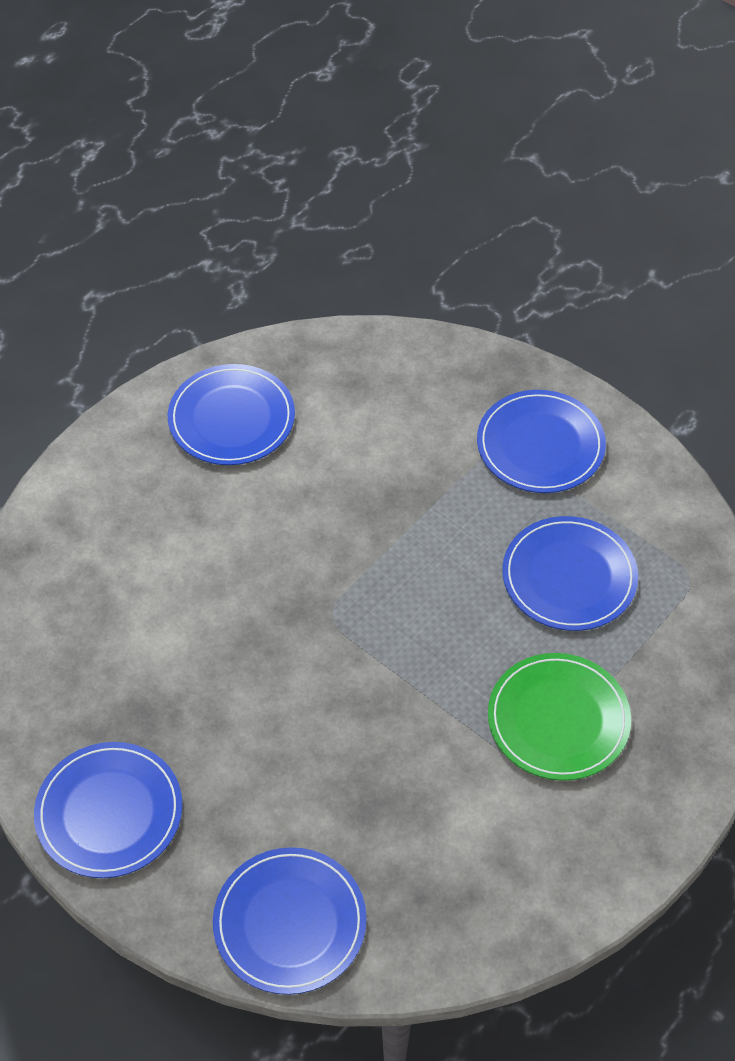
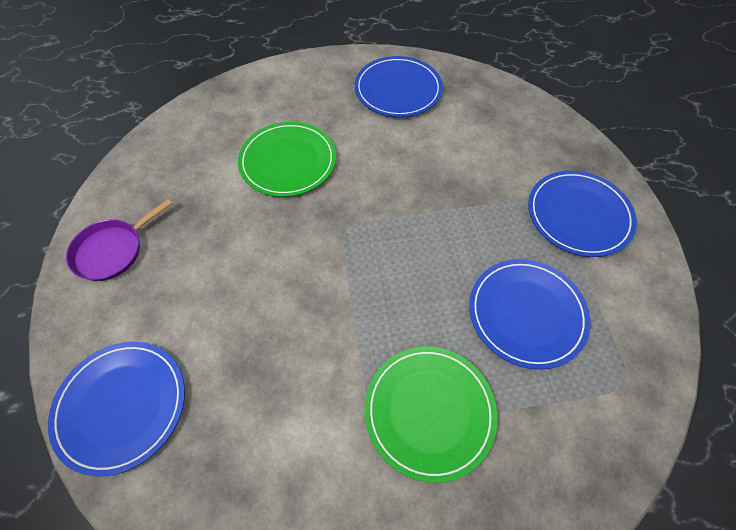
camera: 40 degrees right, 5 degrees up
(109, 812) = (112, 251): blue plate -> purple pan
(194, 588) = (288, 161): none -> green plate

